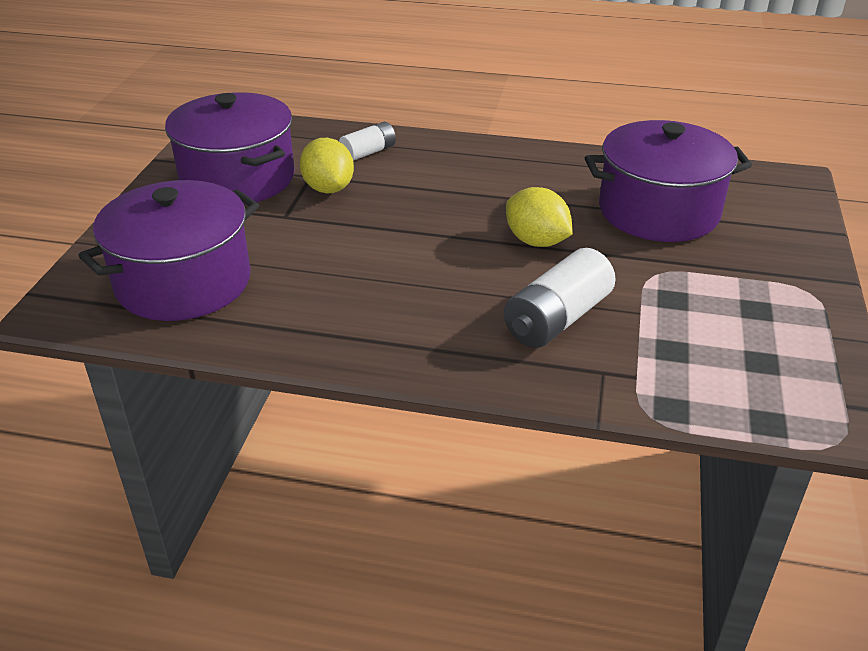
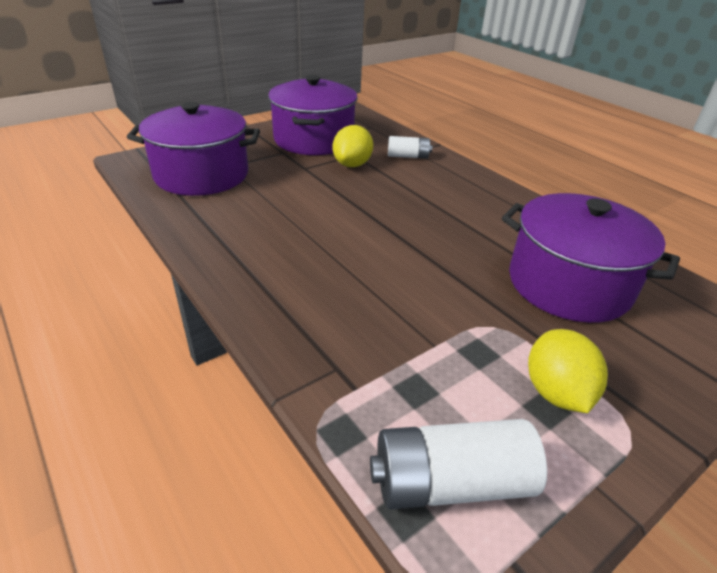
camera: 40 degrees right, 0 degrees up
(536, 241) = (433, 255): yellow lemon -> yellow lemon (556, 392)
(557, 319) = (364, 311): white battery -> white battery (450, 482)

